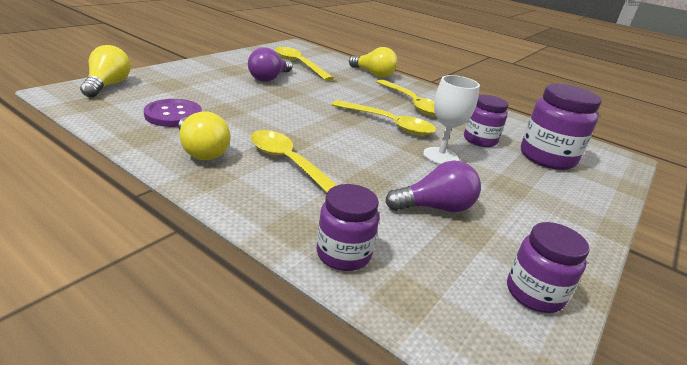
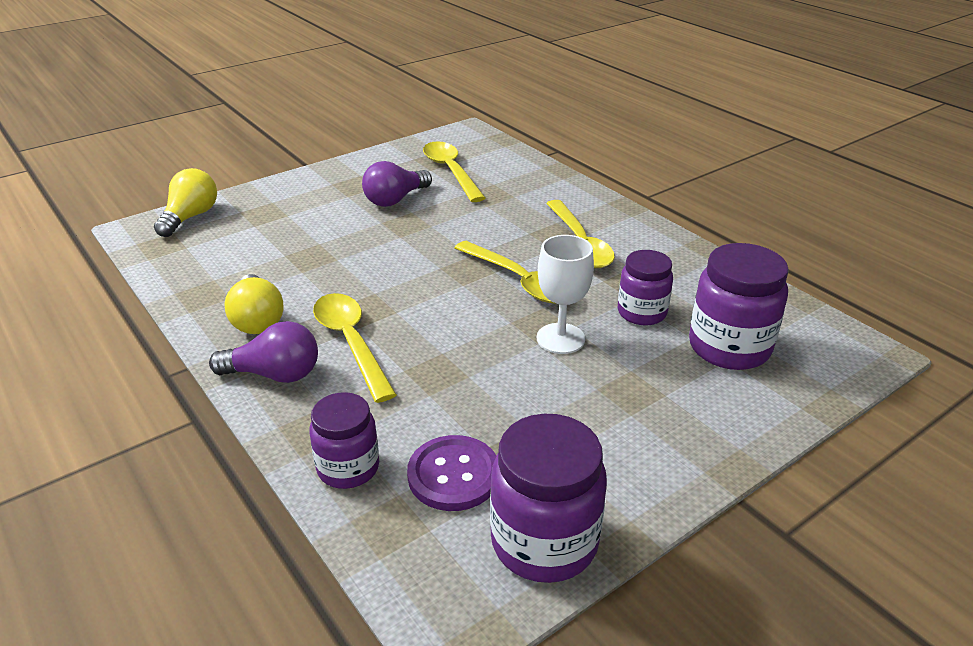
camera: 20 degrees right, 5 degrees up
(173, 115) = (247, 264): purple button -> purple button (453, 475)
(373, 74) = (555, 187): yellow light bulb -> none
(435, 207) = (498, 417): purple light bulb -> purple light bulb (274, 374)
(534, 293) = (544, 542): purple jar -> purple jar, size x1.56

